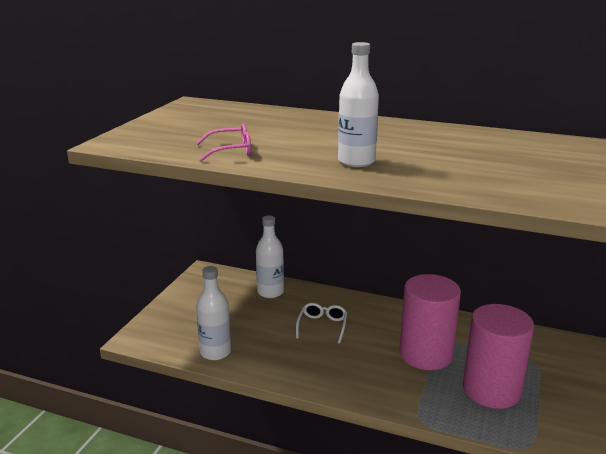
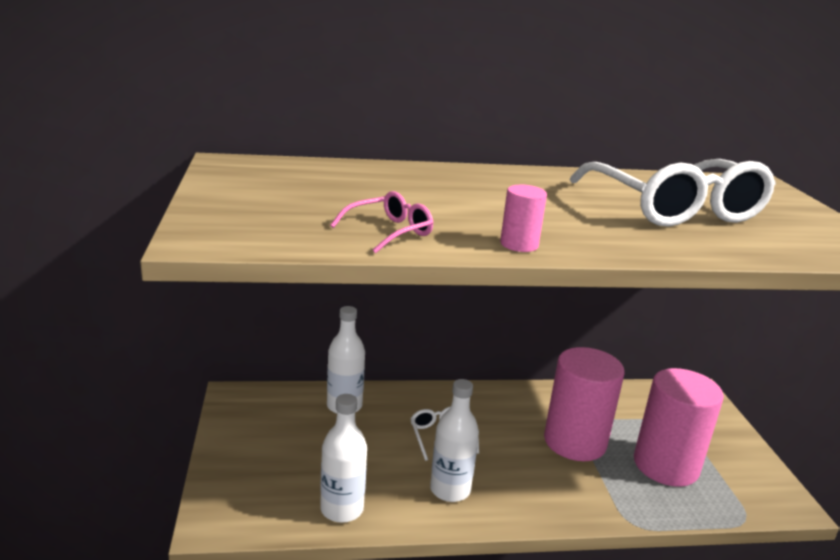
camera: 30 degrees left, 0 degrees up
(309, 168) = (519, 244): none -> pink cylinder
(356, 161) = (555, 228): white bottle -> white bottle (450, 490)
(490, 159) = (675, 209): none -> white glasses

